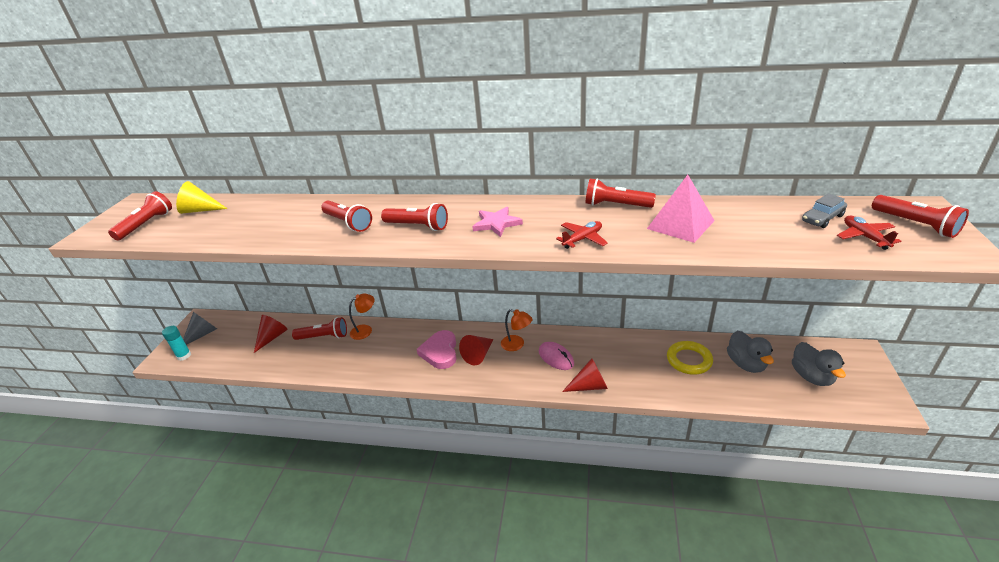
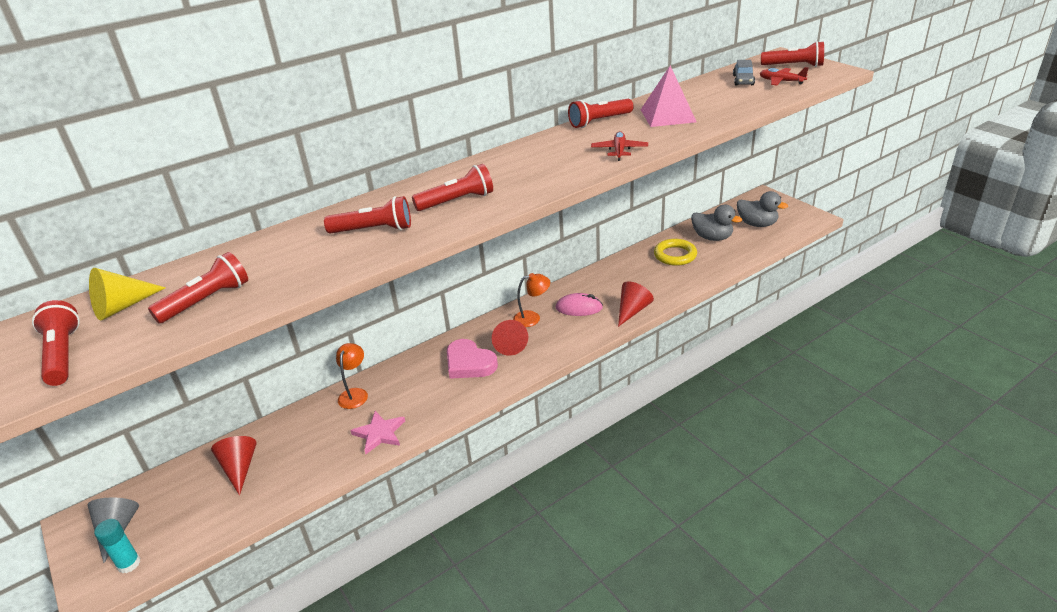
camera: 45 degrees left, 0 degrees up
(324, 337) = (312, 428): red flashlight -> red flashlight (207, 300)
(496, 223) = (528, 169): pink star -> pink star (379, 433)

